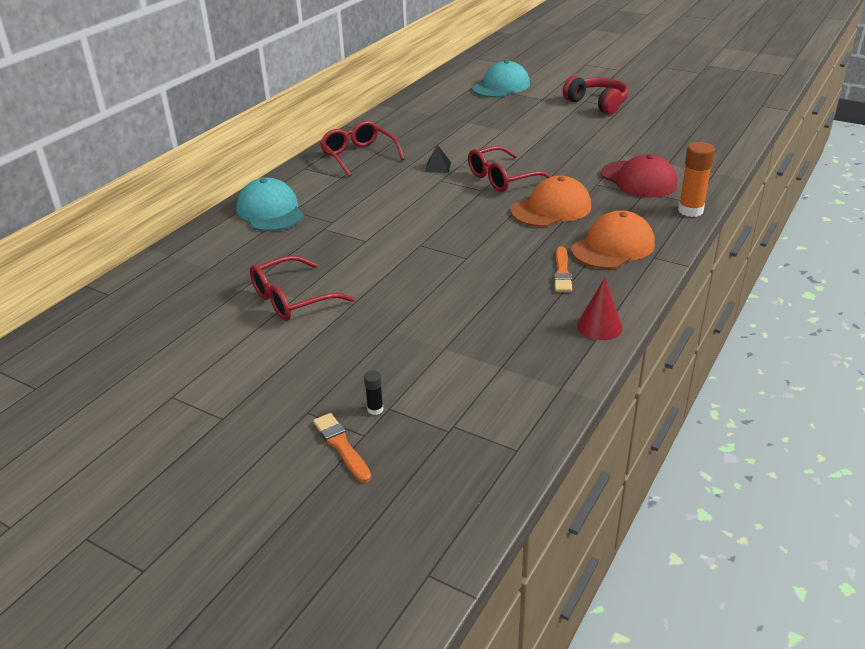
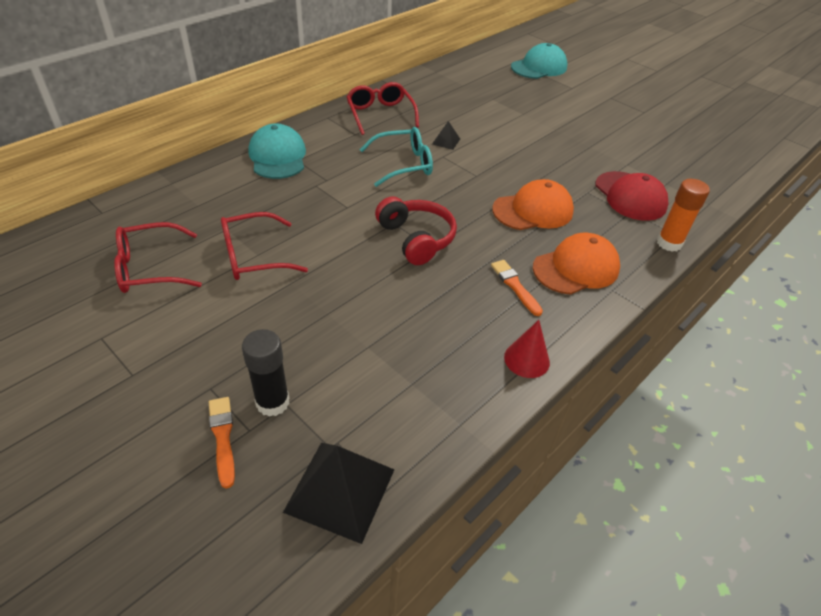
camera: 10 degrees right, 10 degrees up
(375, 409) = (272, 402): black glue stick -> black glue stick, size x2.11
(405, 194) = (404, 164): none -> turquoise glasses
(474, 459) = (340, 490): none -> black pyramid
(502, 179) = (499, 167): red glasses -> red glasses (150, 268)
(562, 272) = (515, 286): orange brush -> orange brush turned 135 degrees clockwise
(597, 103) = (622, 103): red headphones -> red headphones (416, 239)

